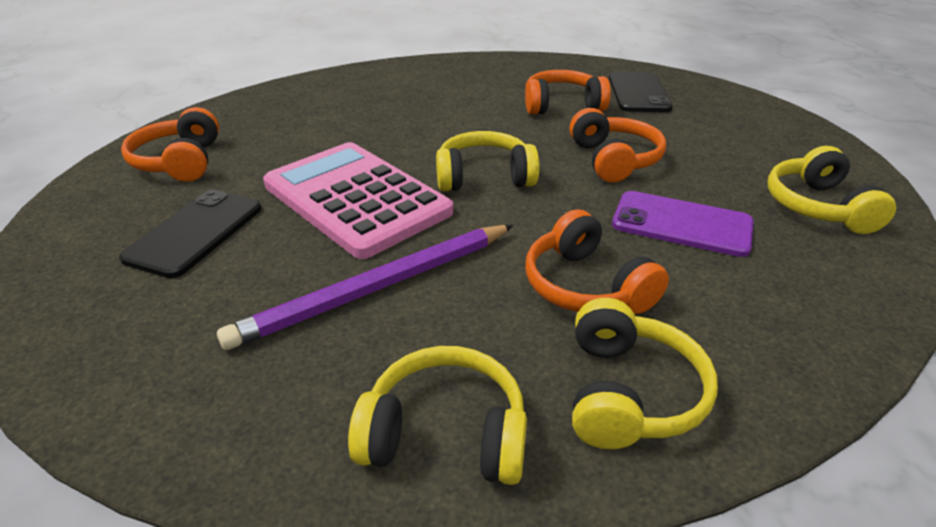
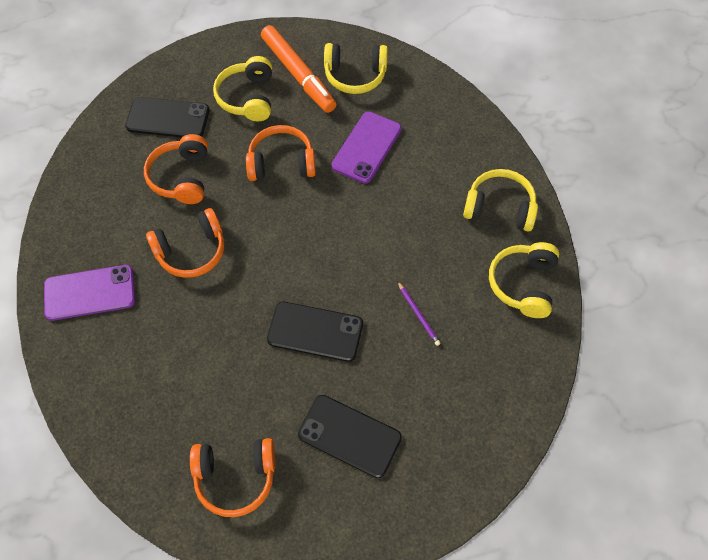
camera: 85 degrees left, 25 degrees up
(356, 199) = (315, 331): pink calculator -> black phone
(377, 288) = (418, 314): purple pencil -> purple pencil, size x0.41
(410, 79) = (90, 293): none -> purple phone
(484, 177) = (295, 247): yellow headphones -> yellow headphones (248, 97)
(586, 286) = (422, 209): orange headphones -> orange headphones (191, 251)
(774, 161) = (298, 75): none -> orange marker

